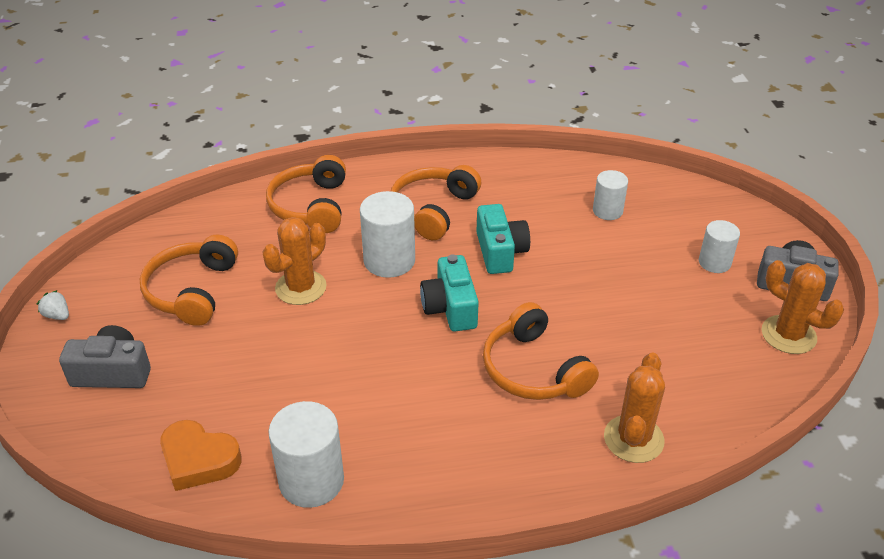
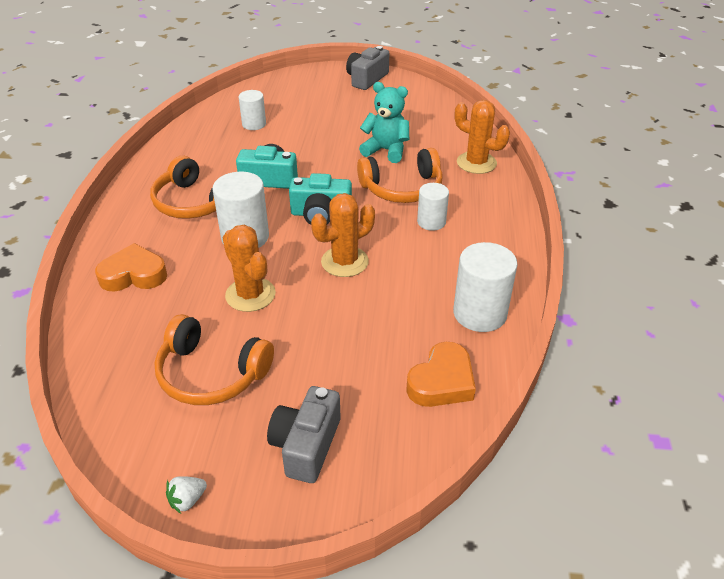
camera: 75 degrees left, 0 degrees up
(311, 206) = (134, 275): orange headphones -> orange heart
(613, 338) = (386, 150): none -> turquoise teddy bear
(714, 262) = (333, 98): white cylinder -> white cylinder (431, 222)
(788, 335) = (409, 92): orange cactus -> orange cactus (344, 262)

